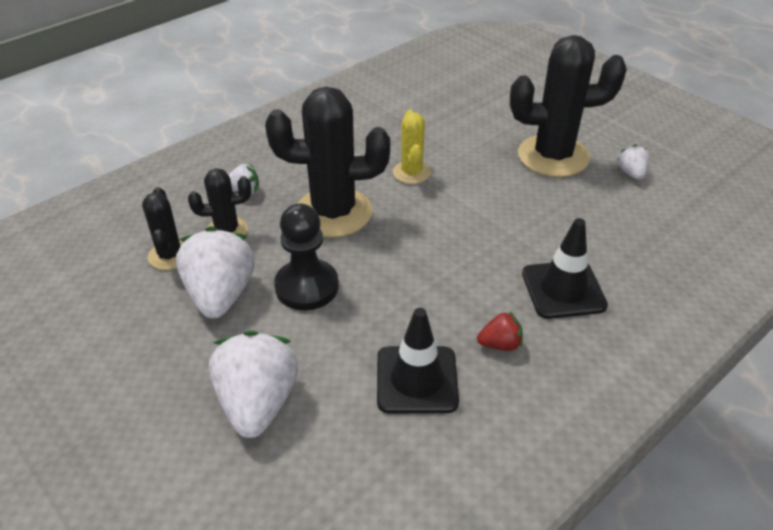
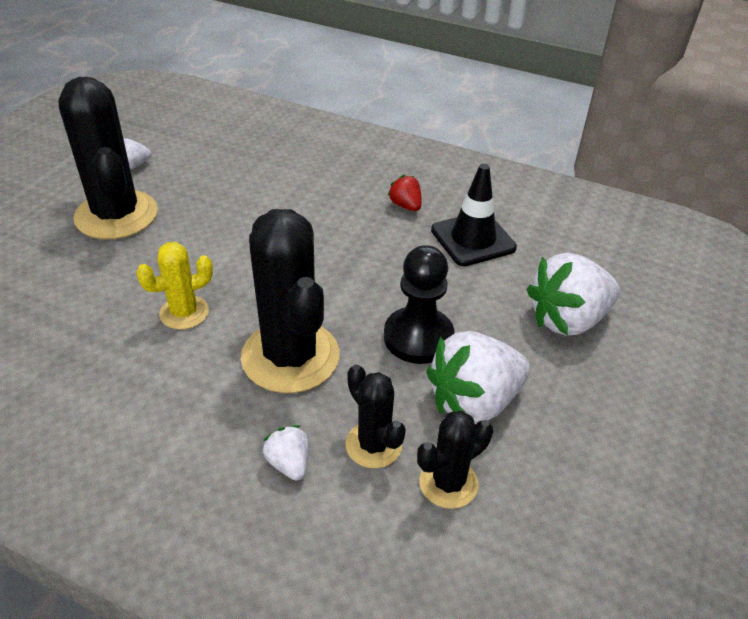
camera: 115 degrees left, 0 degrees up
(563, 289) = (322, 184): black traffic cone -> none

